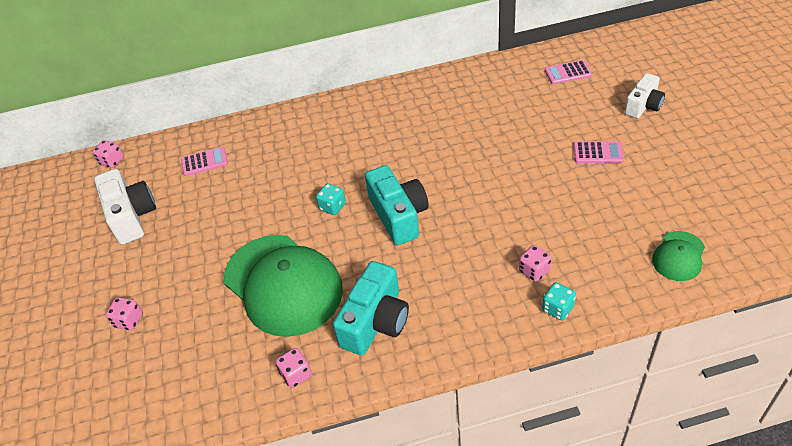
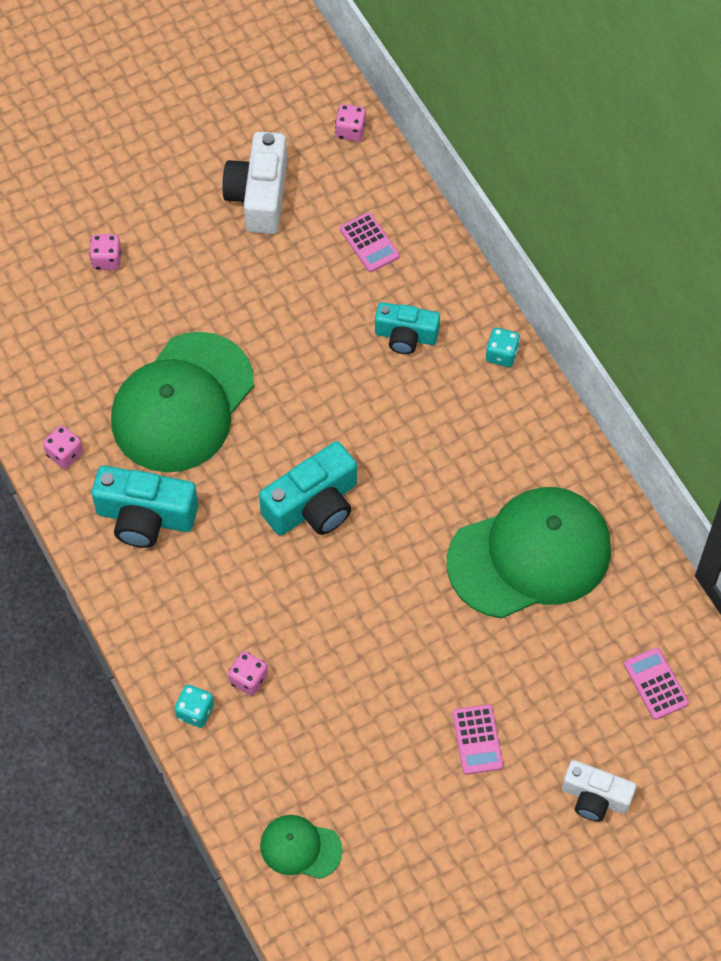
camera: 70 degrees right, 15 degrees up
(131, 216) = (259, 196): white camera -> white camera turned 135 degrees clockwise
(285, 152) = (406, 336): none -> turquoise camera
(332, 207) = (315, 423): turquoise dice -> turquoise dice (501, 354)
(468, 114) = (530, 555): none -> green cap

